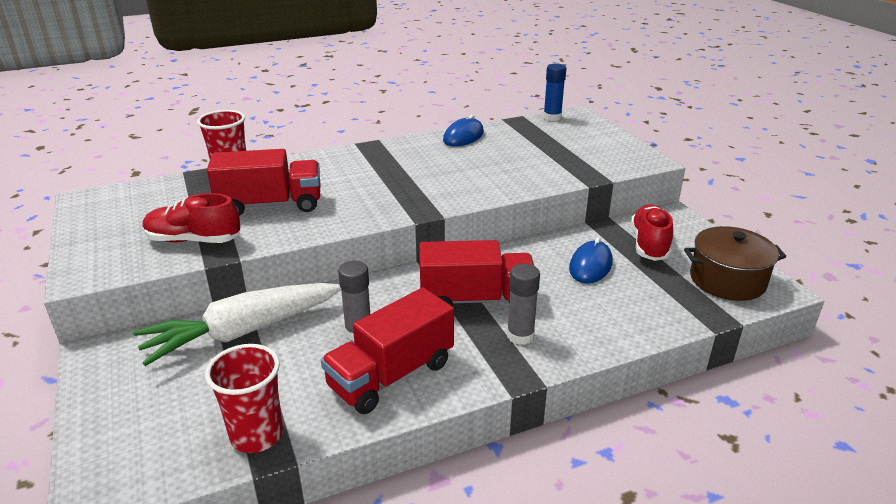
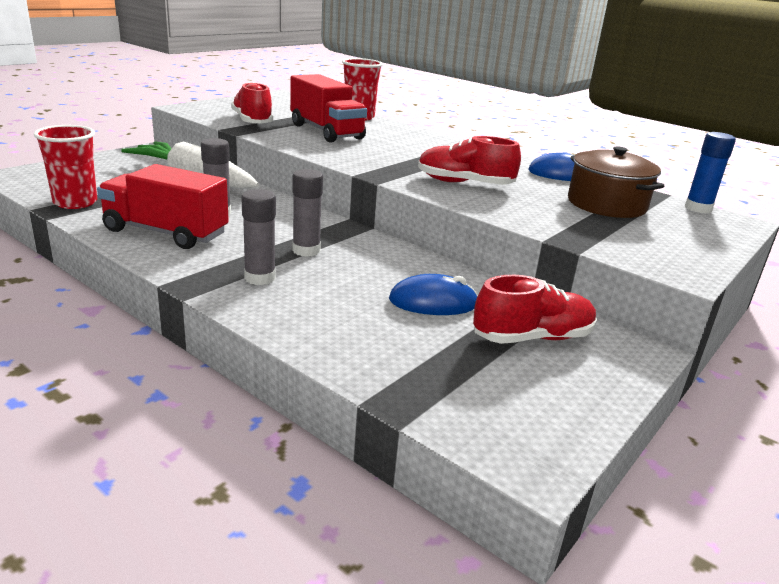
camera: 60 degrees right, 5 degrees down
(464, 180) = (464, 183): none -> red shoe
(476, 299) = (306, 250): red truck -> grey glue stick
(727, 280) = (508, 409): brown pot -> brown pot (606, 204)

